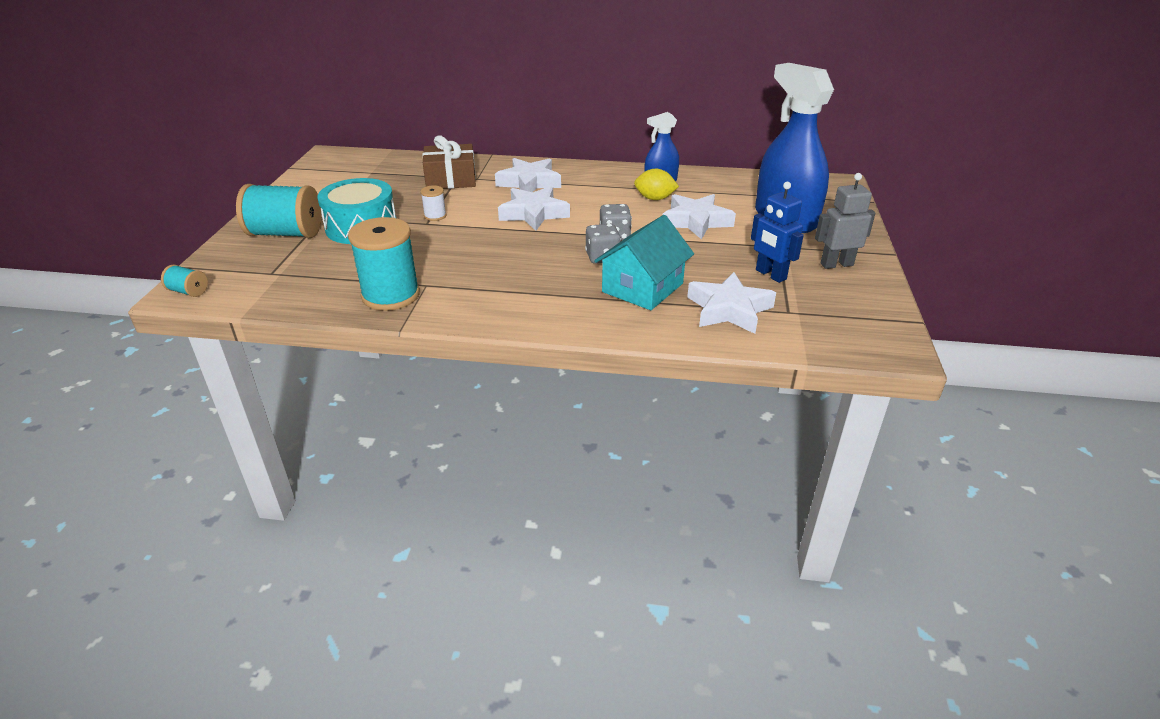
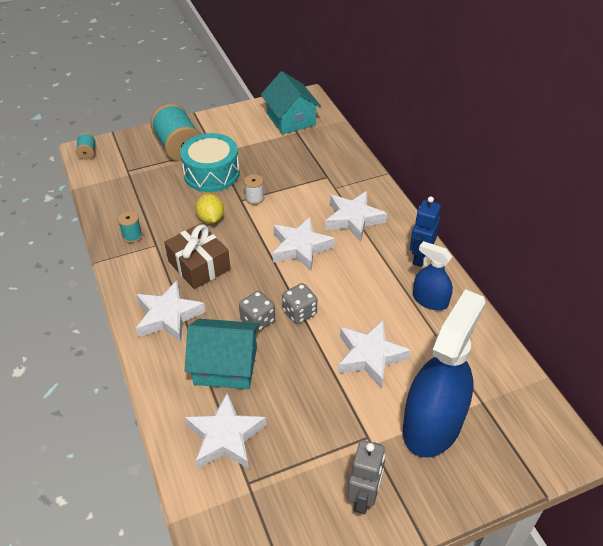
camera: 60 degrees right, 10 degrees up
(347, 169) = (291, 119): none -> turquoise house
(390, 295) = (132, 236): turquoise spool -> turquoise spool, size x0.46
(451, 179) = (320, 175): brown gift -> brown gift (199, 265)
(543, 302) = (168, 316): none -> white star
(654, 199) = (392, 310): yellow lemon -> yellow lemon (211, 219)
(770, 275) = (306, 448): blue robot -> blue robot (420, 257)
(836, 264) = (364, 497): grey robot -> grey robot turned 60 degrees clockwise

